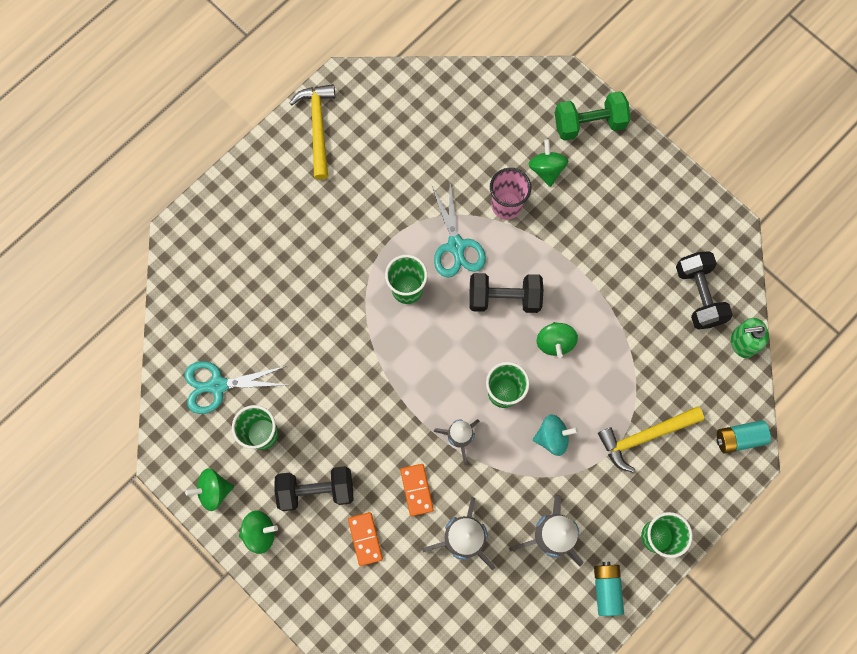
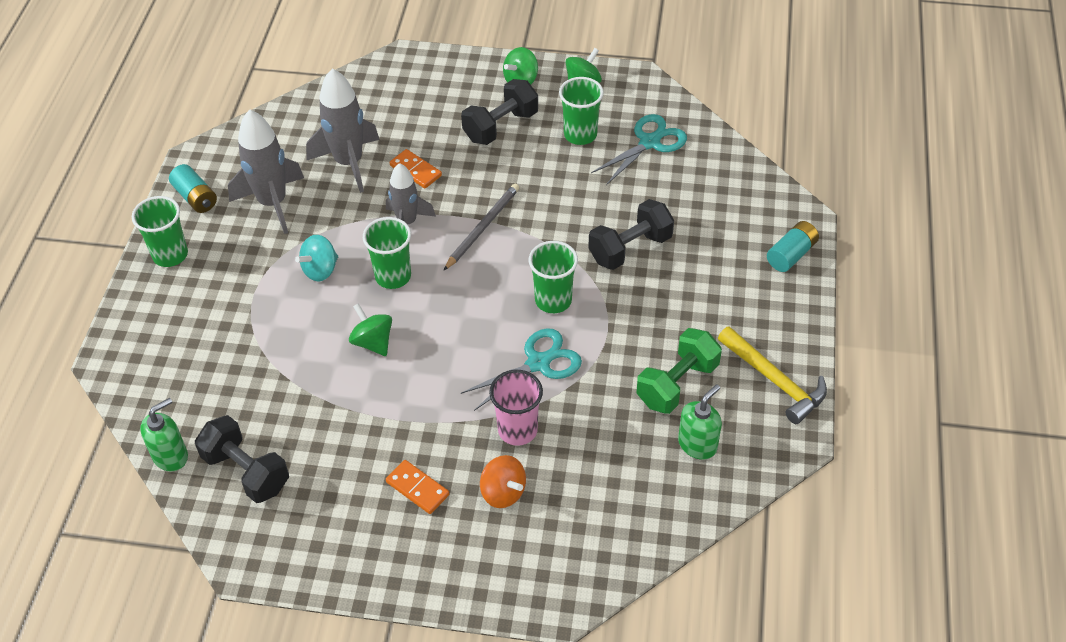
camera: 145 degrees right, 25 degrees down
(365, 539) = (432, 120): orange domino -> orange domino (417, 488)
(404, 119) = (697, 444): none -> green soap dispenser
(407, 392) = (482, 227): none -> grey pencil
(456, 245) = (538, 363): turquoise scissors -> turquoise scissors turned 105 degrees clockwise
(504, 298) = (453, 348): black dumbbell -> black dumbbell (630, 248)
(546, 169) = (503, 492): green spinning top -> orange spinning top
(589, 123) = (492, 573): green dumbbell -> green dumbbell (677, 384)
(644, 436) = (229, 319): yellow hammer -> none
(739, 438) = (129, 371): turquoise battery -> turquoise battery (791, 254)

